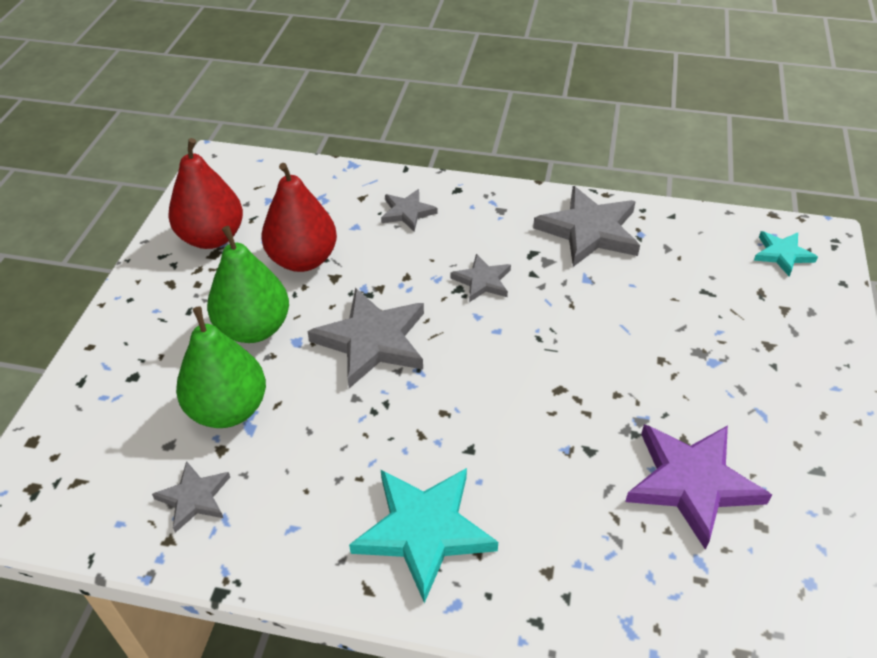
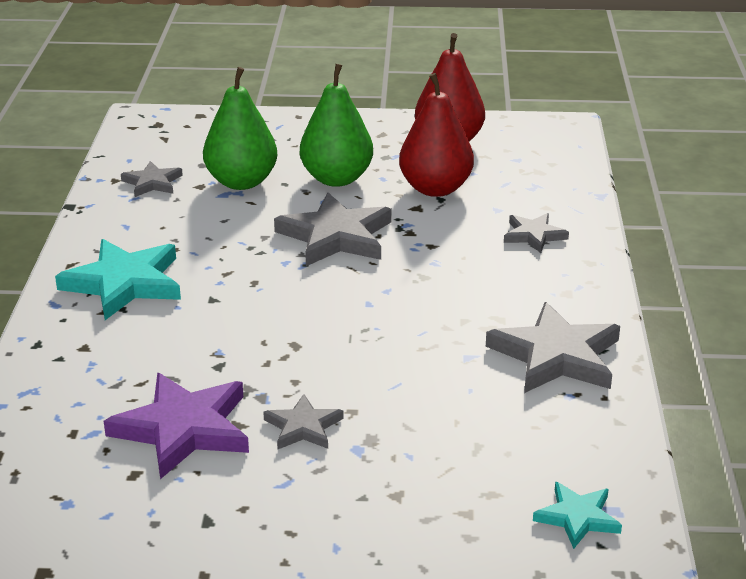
camera: 80 degrees right, 15 degrees down
(482, 281) = (440, 289): grey star -> grey star (303, 427)

